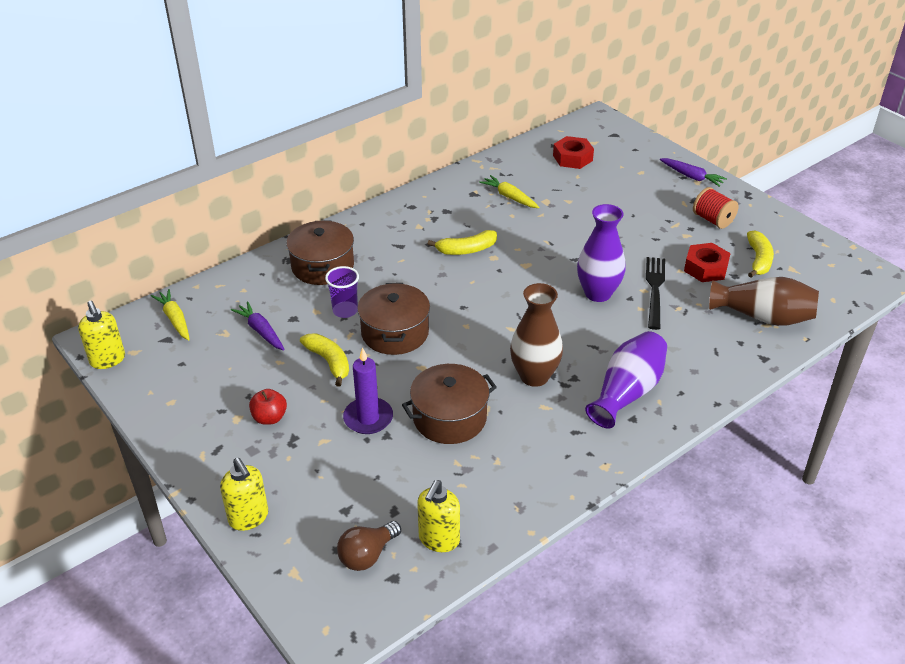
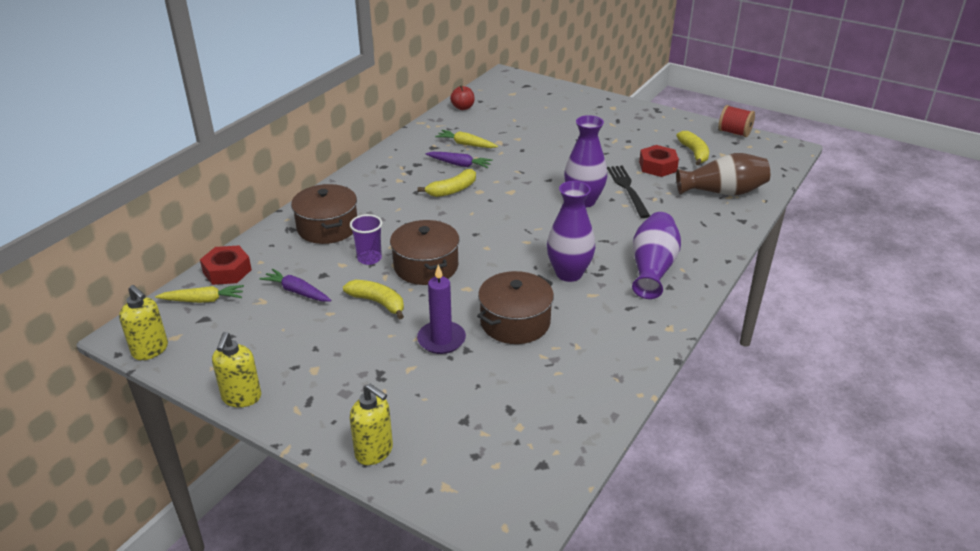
camera: 20 degrees left, 5 degrees down
(175, 319) = (203, 300): yellow carrot -> yellow carrot turned 135 degrees clockwise
(269, 418) = (347, 361): red apple -> red apple (463, 107)
(367, 555) = (507, 452): brown light bulb -> none
(439, 539) = (564, 422): yellow soap dispenser -> yellow soap dispenser (241, 397)
(534, 376) = (569, 273): brown vase -> purple vase
(572, 158) = (502, 107): red nut -> red nut (227, 271)
(692, 177) = (606, 105): purple carrot -> purple carrot (459, 164)
(712, 220) = (641, 132): red spool -> red spool (734, 132)

